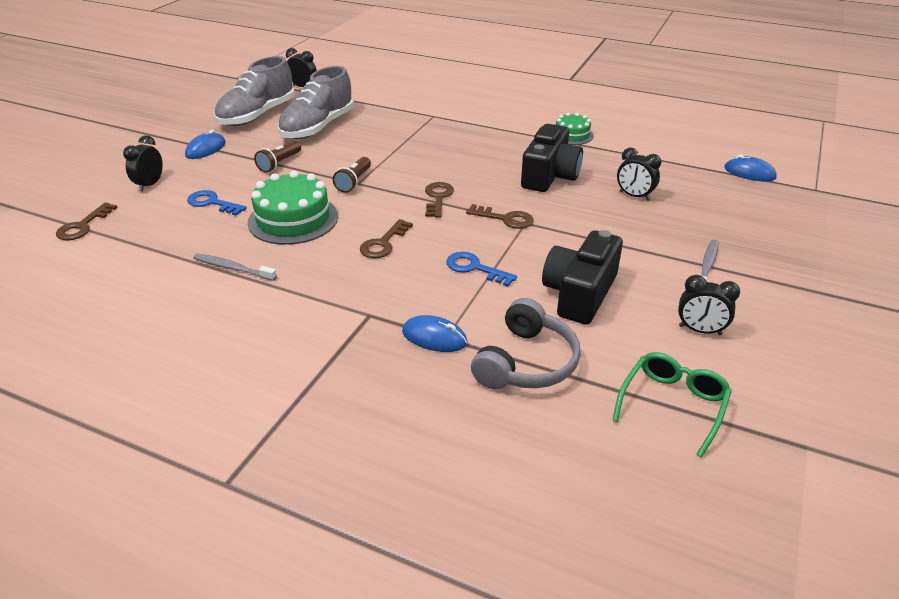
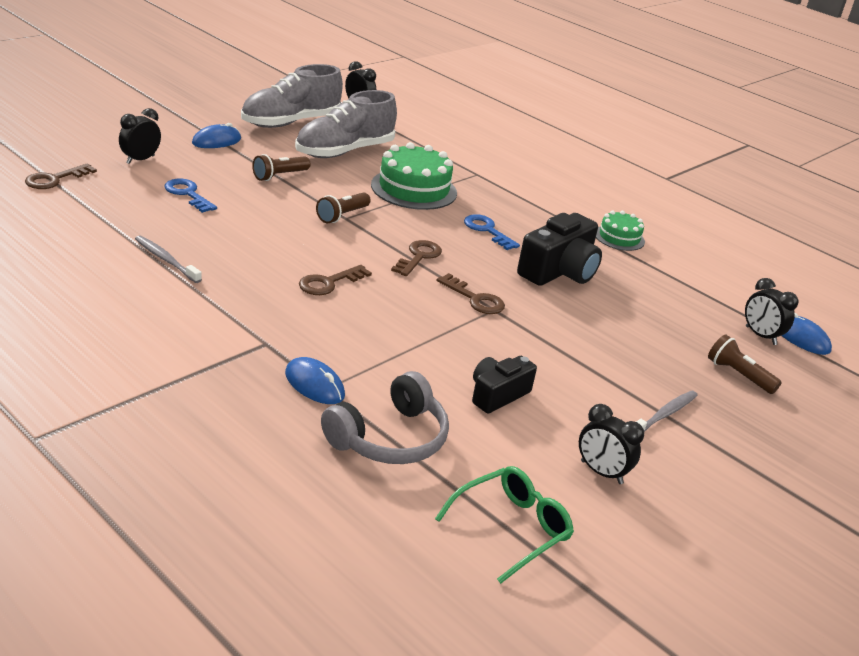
camera: 15 degrees right, 5 degrees down
(293, 219) = (255, 233): green cake -> green cake (414, 189)
(475, 268) = (405, 336): blue key -> blue key (487, 230)
(579, 294) = (497, 395): black camera -> black camera, size x0.62
(634, 196) = (640, 320): black clock -> black clock (760, 336)
(731, 216) = (738, 375): none -> brown flashlight

